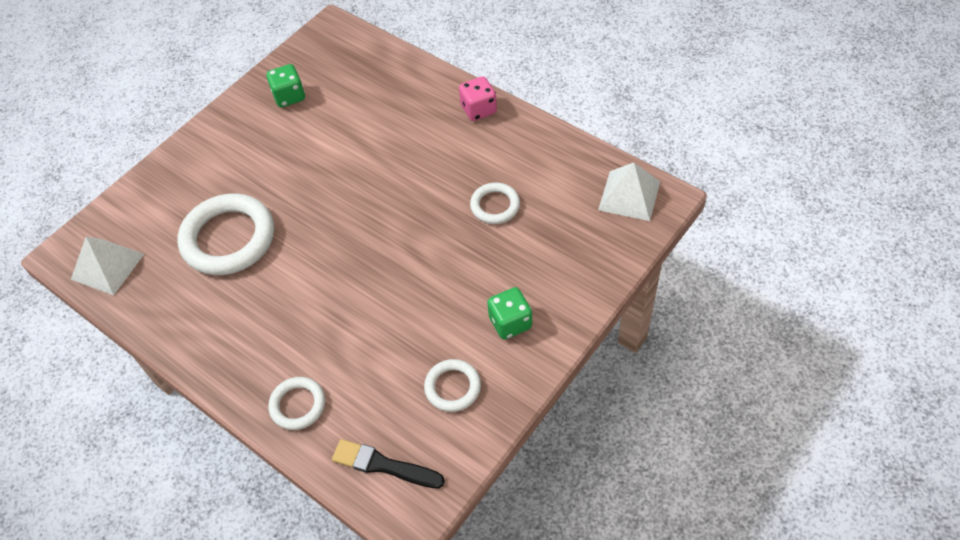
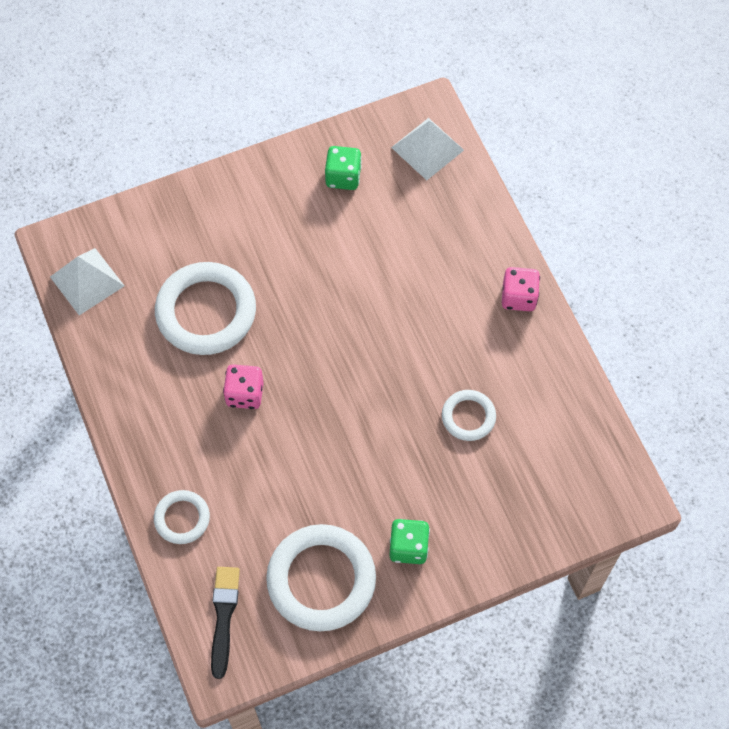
camera: 25 degrees right, 10 degrees up
(298, 281) = (245, 394): none -> pink dice
(384, 465) = (224, 617): black brush -> black brush turned 45 degrees clockwise
(452, 387) = (321, 580): white ring -> white ring, size x1.91
(629, 195) = (603, 479): white pyramid -> white pyramid (427, 148)

